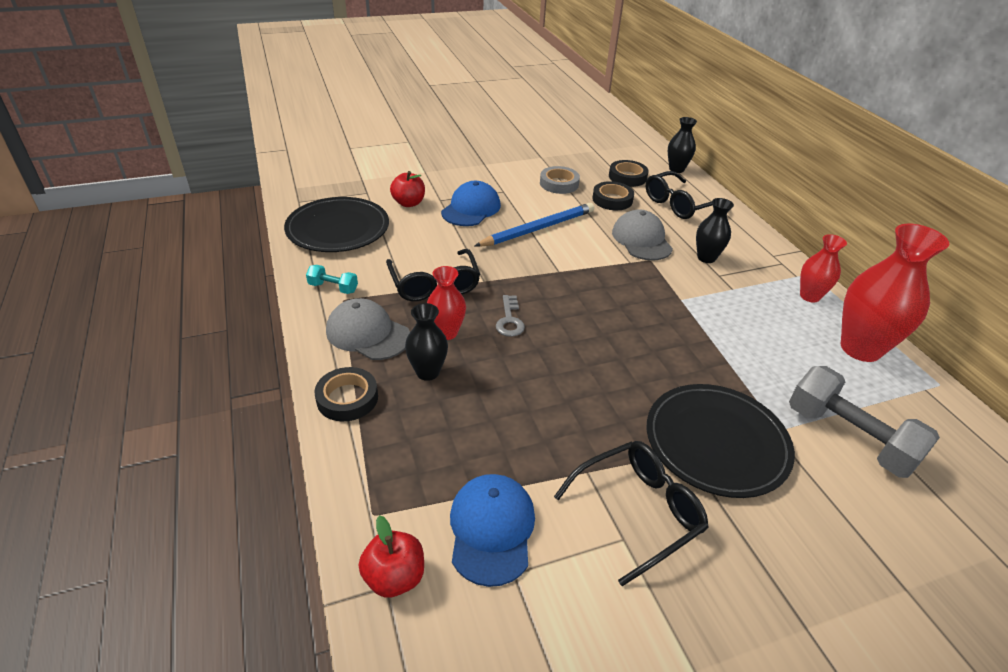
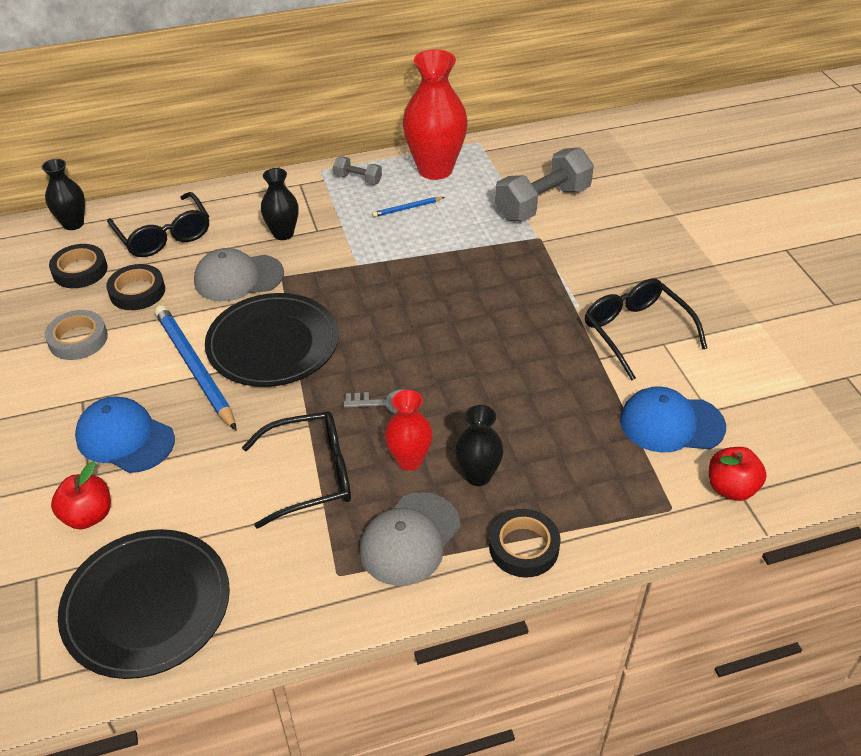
camera: 85 degrees left, 5 degrees up
(333, 288) = (309, 590): turquoise dumbbell -> none
(716, 442) = (556, 275): black plate -> black plate (273, 344)
(780, 329) = (407, 208): none -> blue pencil
(809, 296) = (358, 179): red vase -> grey dumbbell

